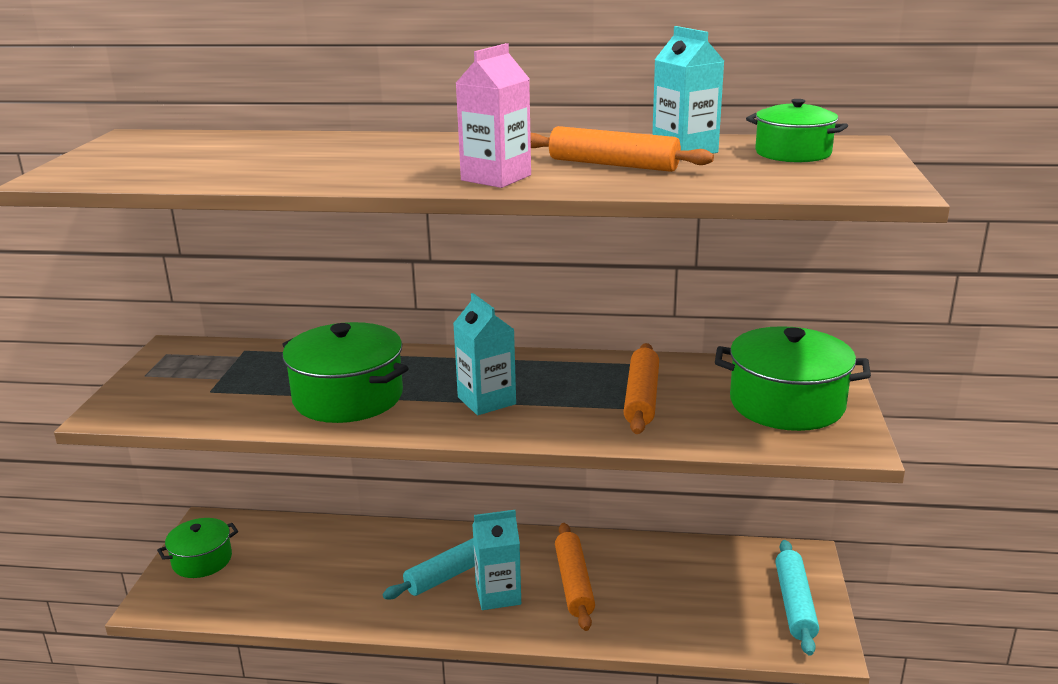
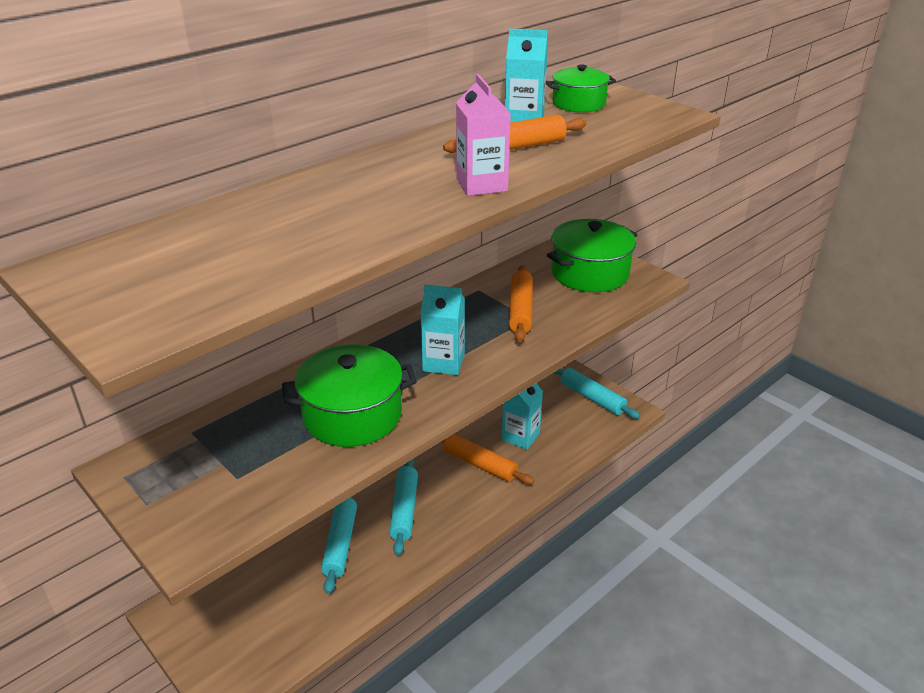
camera: 50 degrees left, 10 degrees up
(202, 560) = (212, 638): green pot -> none
(369, 562) = (340, 543): none -> turquoise rolling pin
(498, 594) = (450, 502): turquoise carton -> turquoise carton (520, 436)
(641, 398) = (520, 310): orange rolling pin -> orange rolling pin turned 45 degrees clockwise

